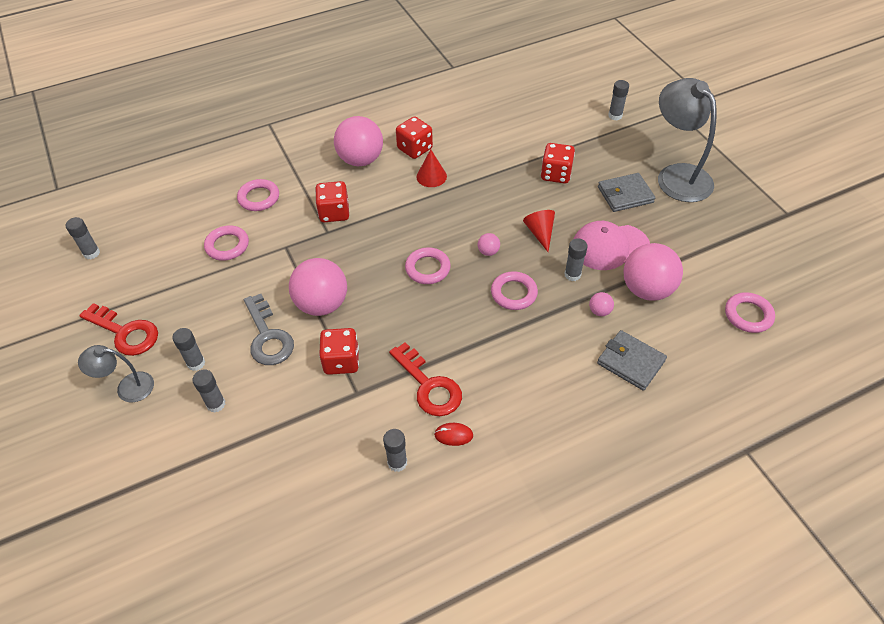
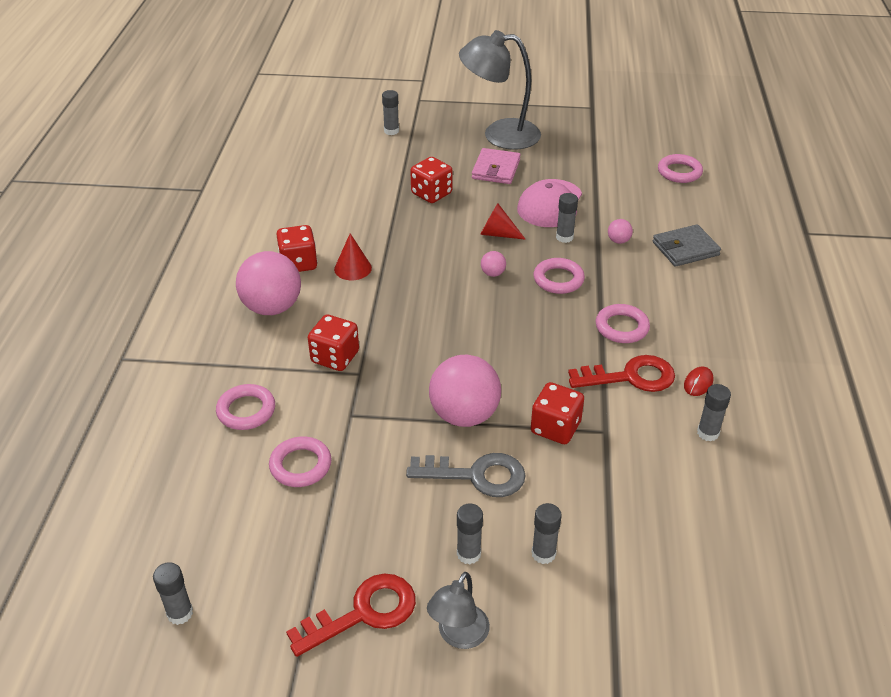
camera: 60 degrees left, 10 degrees down
(427, 268) = (480, 320): pink ring -> pink ring (621, 327)
(625, 195) = (496, 169): grey wallet -> pink wallet
(647, 289) = (614, 206): pink ball -> none

